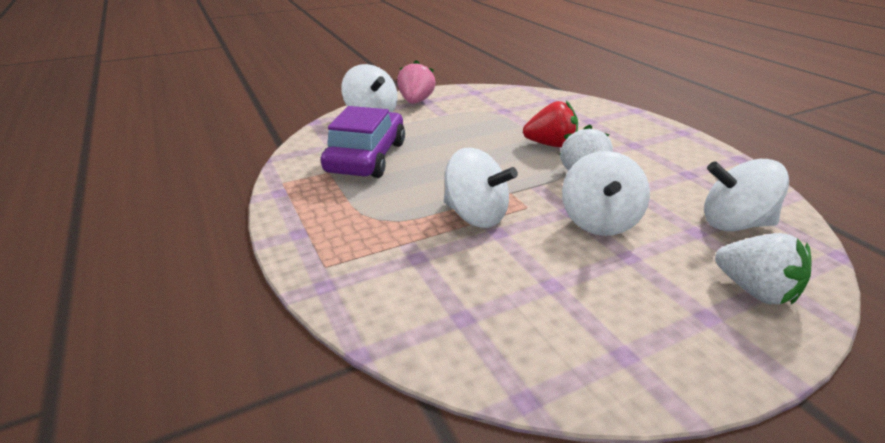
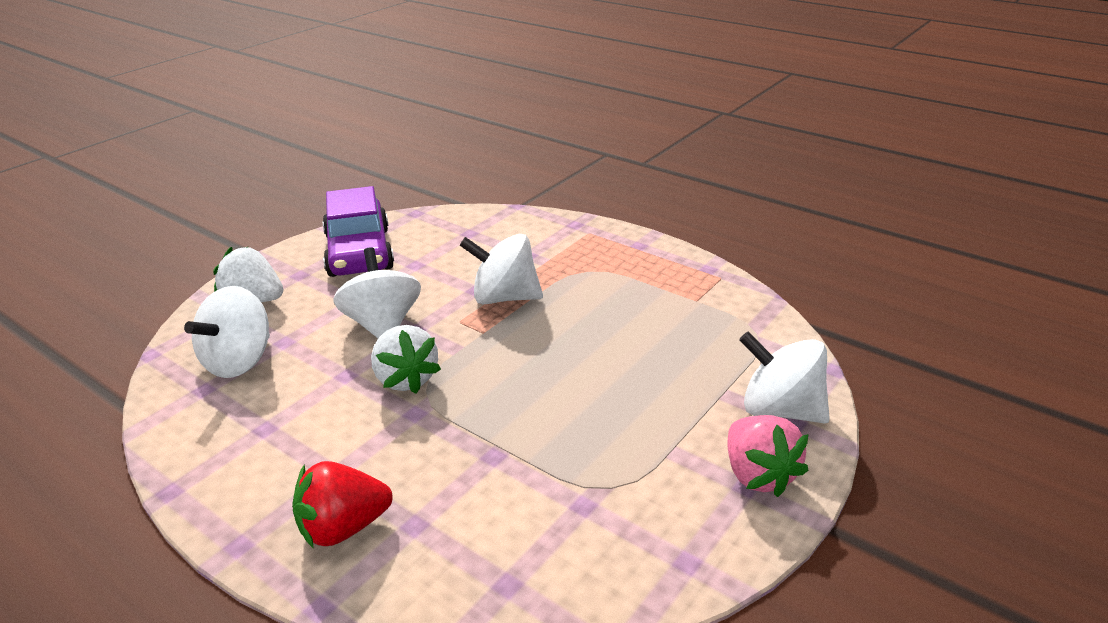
camera: 155 degrees right, 0 degrees up
(366, 157) = (682, 330): purple car -> purple car (359, 252)
(550, 145) = (465, 428): red strawberry -> red strawberry (343, 528)
(734, 224) = (239, 361): white spinning top -> white spinning top turned 135 degrees clockwise

